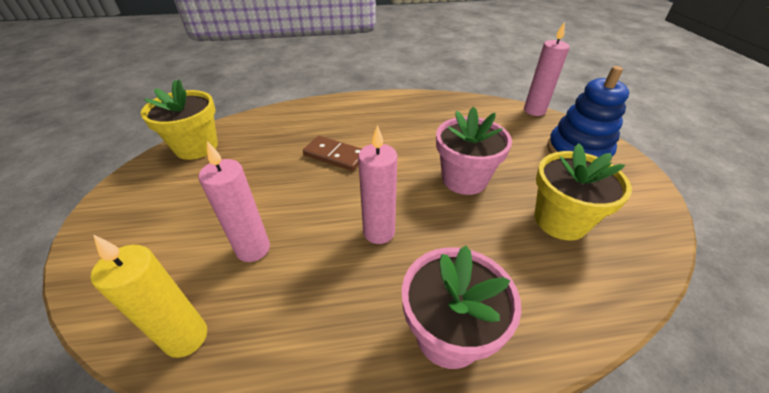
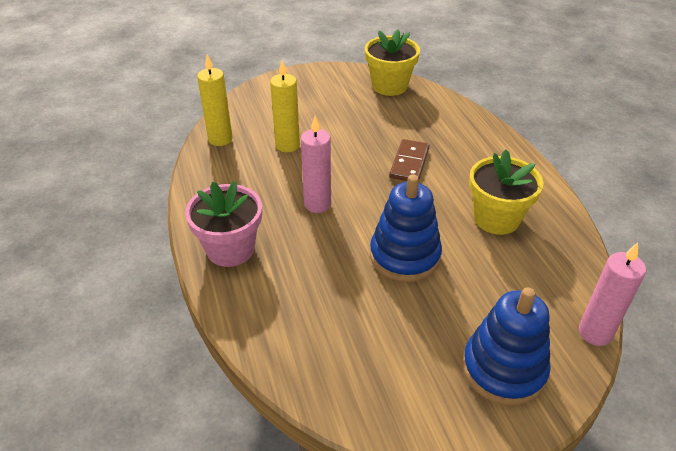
camera: 80 degrees right, 0 degrees up
(253, 249) = (287, 145): pink candle -> yellow candle
(464, 179) = (404, 256): pink flower pot -> blue stacking toy
(560, 220) = (362, 330): yellow flower pot -> yellow flower pot (496, 218)

